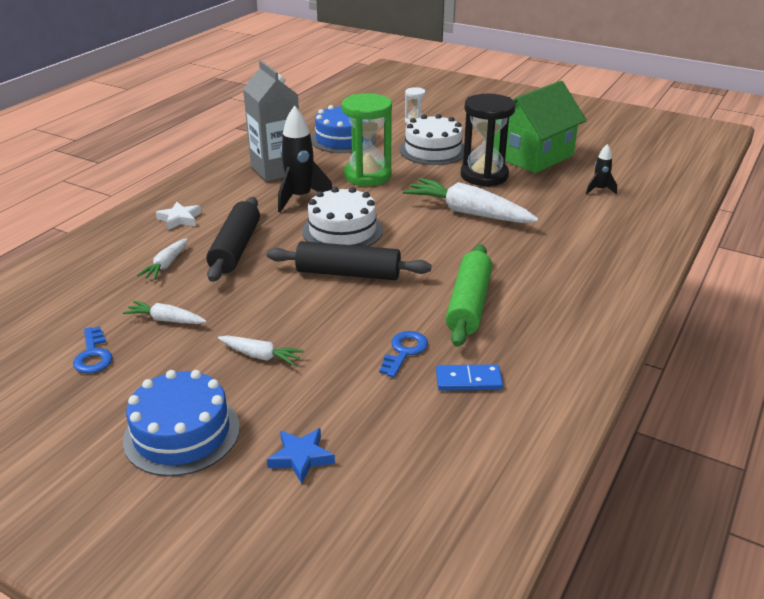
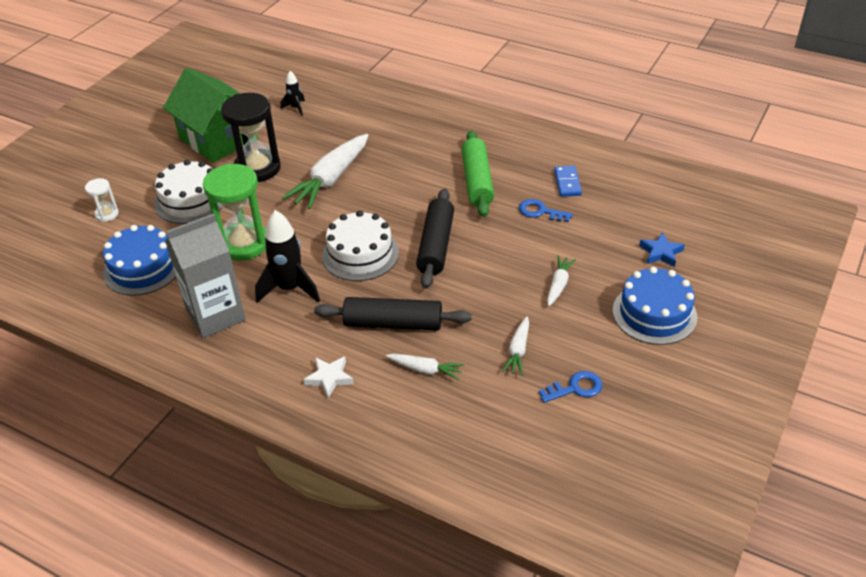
camera: 90 degrees left, 10 degrees up
(468, 304) = (477, 181): green rolling pin -> green rolling pin turned 75 degrees clockwise

